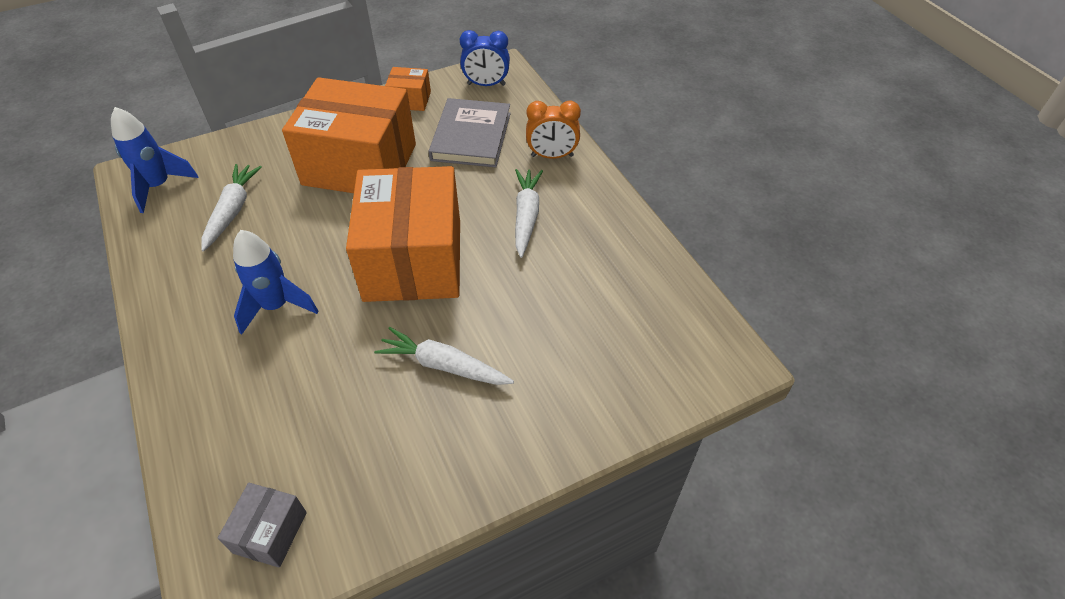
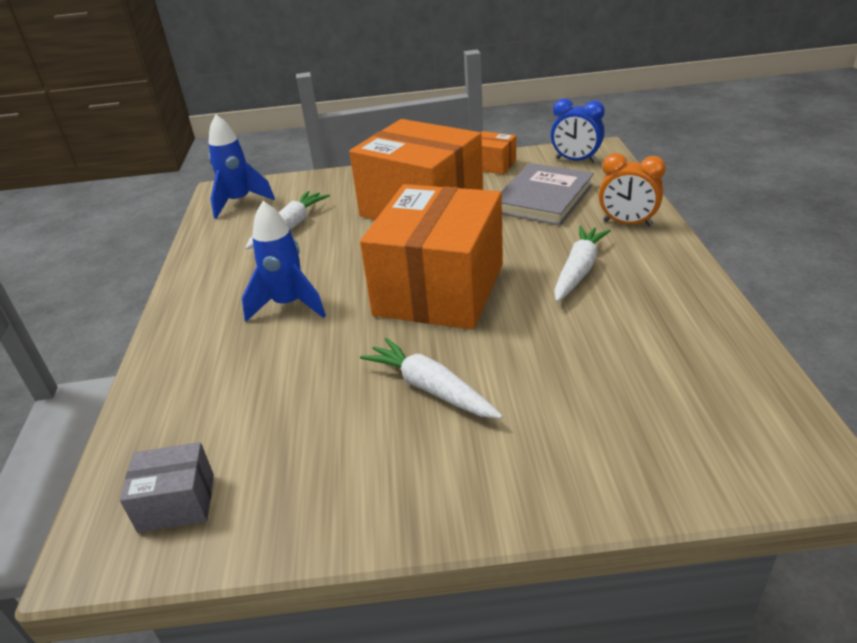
camera: 25 degrees right, 15 degrees down
(270, 532) = (177, 503): grey box -> grey box turned 45 degrees clockwise

